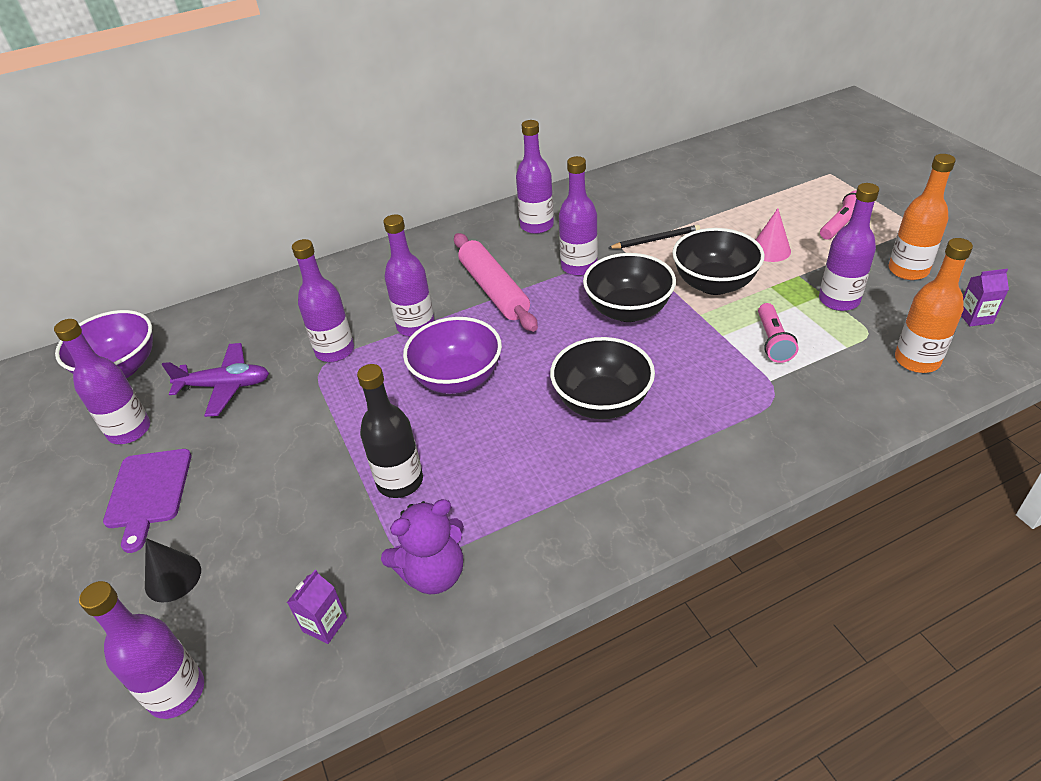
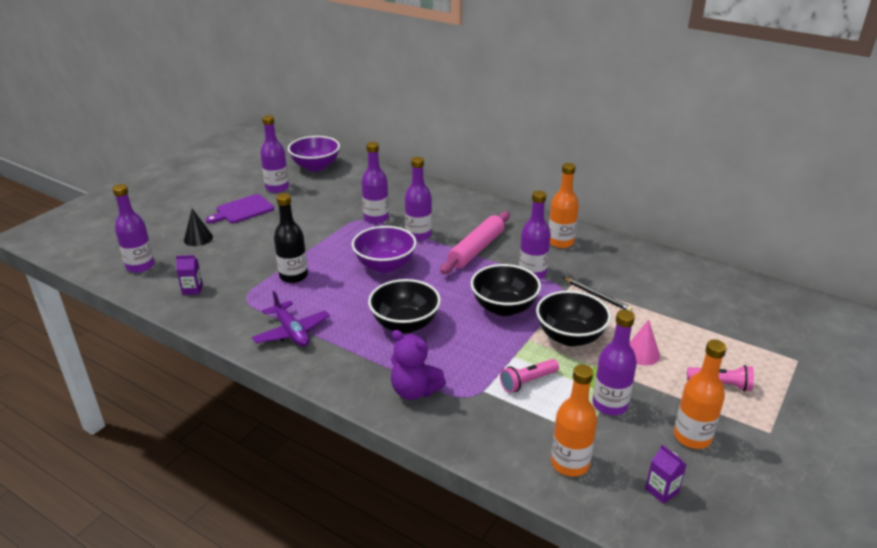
camera: 55 degrees right, 10 degrees down
(225, 386) = (325, 198): purple plane -> purple plane (291, 332)
(433, 573) = (239, 309): purple teddy bear -> purple teddy bear (414, 391)
(537, 226) = (560, 242): purple bottle -> orange bottle

